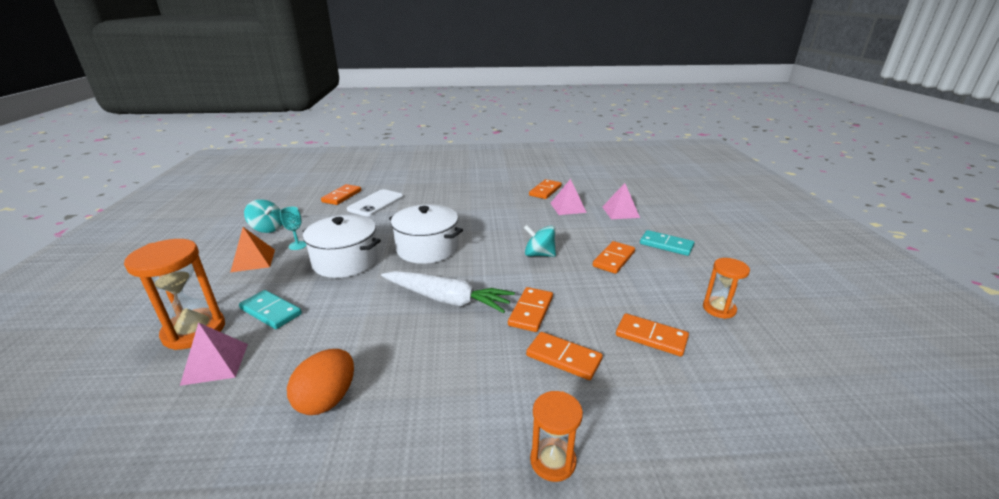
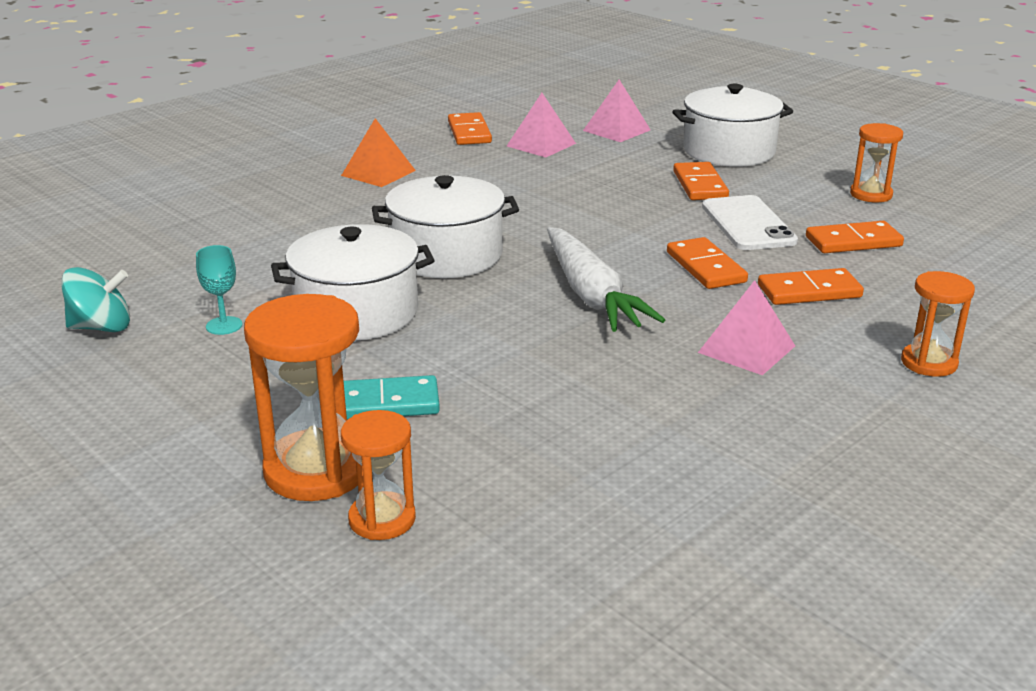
camera: 40 degrees left, 0 degrees up
(161, 372) = (382, 519): none -> orange hourglass
(215, 363) = (437, 476): pink pyramid -> pink pyramid (746, 349)
(253, 260) = (192, 370): orange pyramid -> orange pyramid (378, 173)
(327, 399) = (651, 431): orange egg -> none
(342, 196) = (132, 239): orange domino -> none
(376, 203) = (225, 229): white phone -> white phone (748, 224)
(447, 299) = (591, 295): white carrot -> white carrot turned 90 degrees clockwise
(539, 254) = (607, 210): turquoise spinning top -> none
(666, 245) = (729, 151): turquoise domino -> white pot

